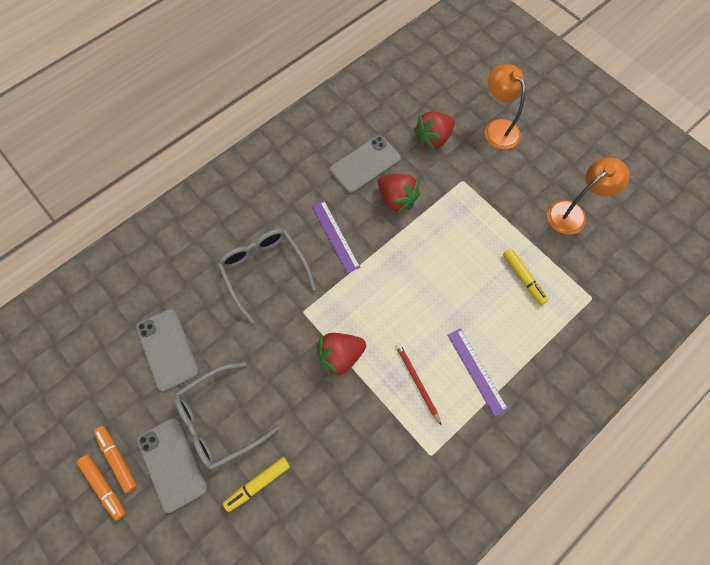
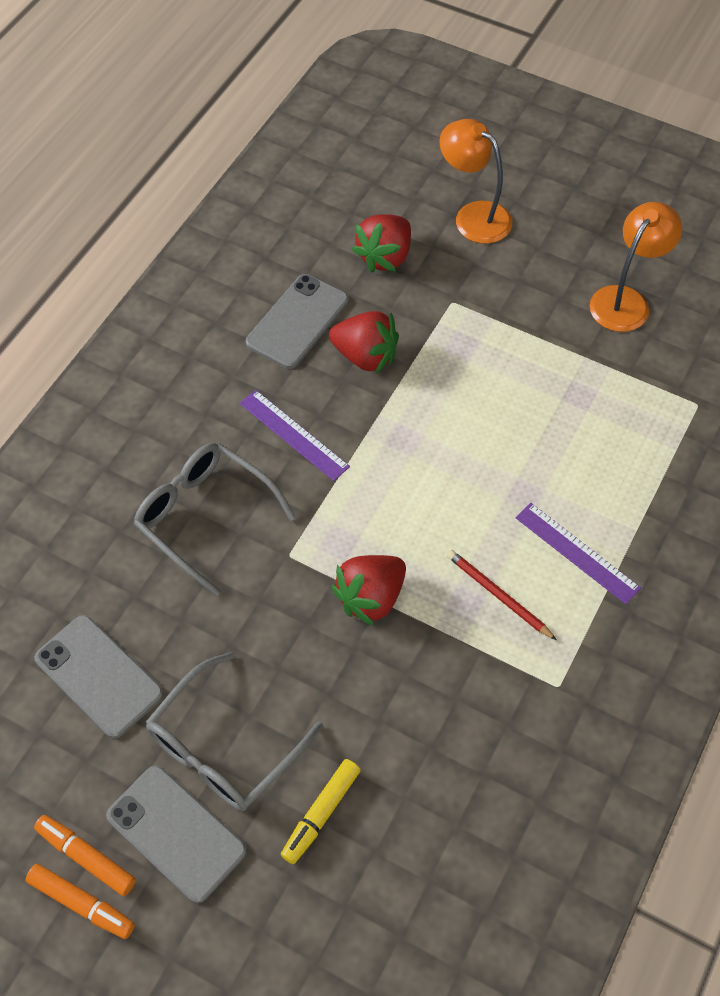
camera: 20 degrees left, 10 degrees down
(523, 278) = (593, 408): yellow marker -> none

